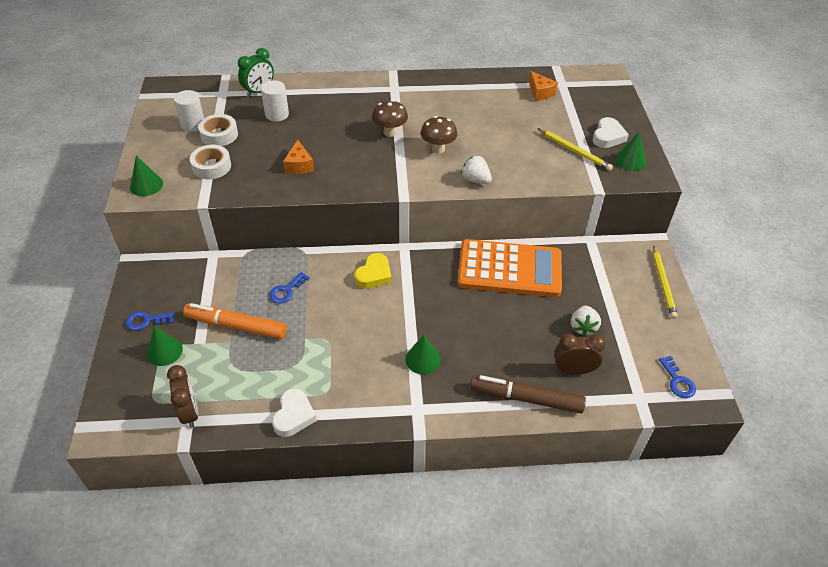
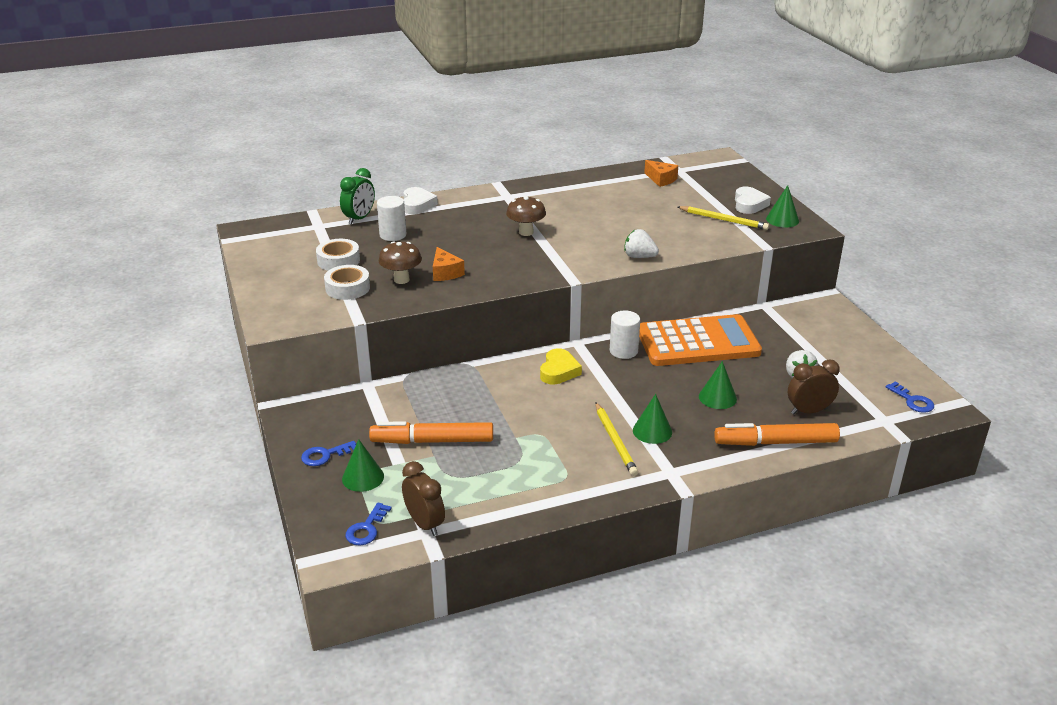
camera: 15 degrees left, 15 degrees down
(146, 185) = (282, 314): green cone -> green cone (717, 397)
(193, 125) = (302, 256): white cylinder -> white cylinder (623, 351)
(286, 290) = (471, 401): blue key -> blue key (366, 528)
(294, 416) = (543, 504): white heart -> white heart (417, 205)
(438, 149) = (585, 238): brown mushroom -> brown mushroom (401, 280)
(526, 398) = (775, 442): brown marker -> orange marker
(663, 283) = (855, 328): yellow pencil -> yellow pencil (615, 441)

